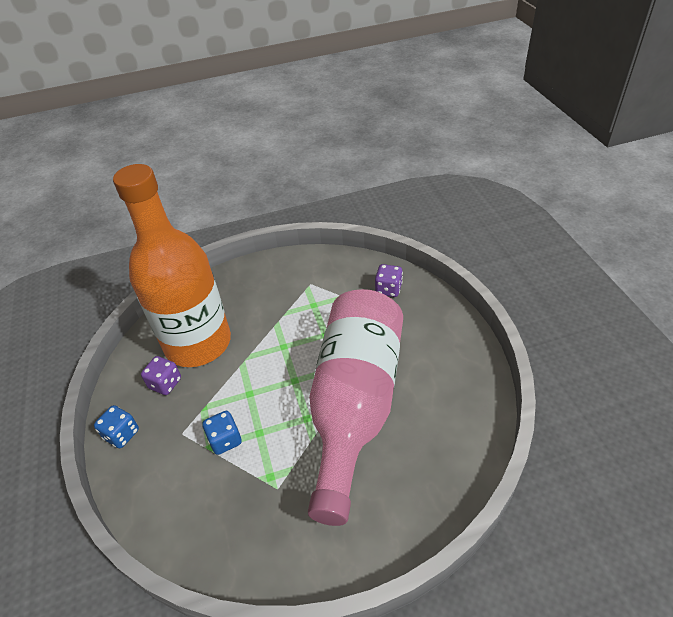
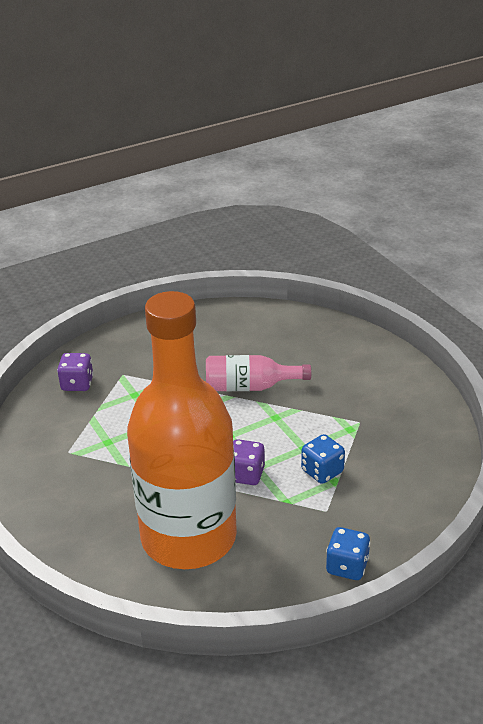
camera: 105 degrees left, 10 degrees down
(165, 383) = (262, 550): purple dice -> purple dice (245, 475)
(355, 404) = (249, 387): pink bottle -> pink bottle, size x0.44

